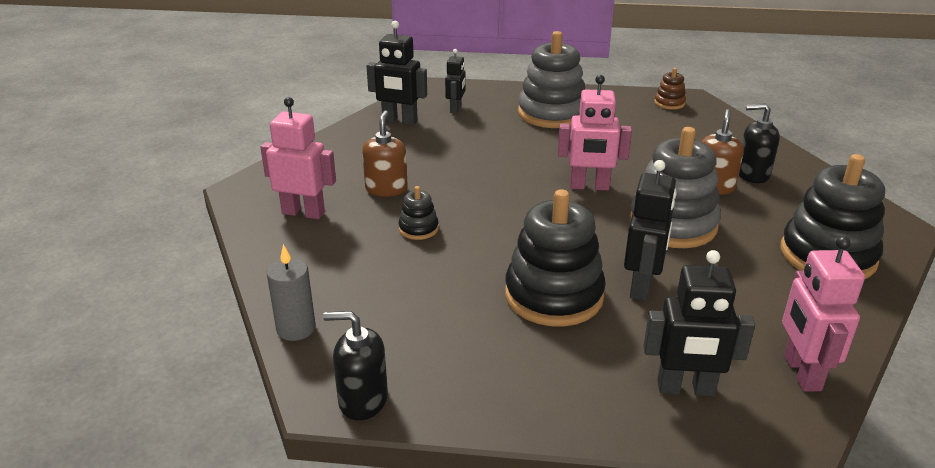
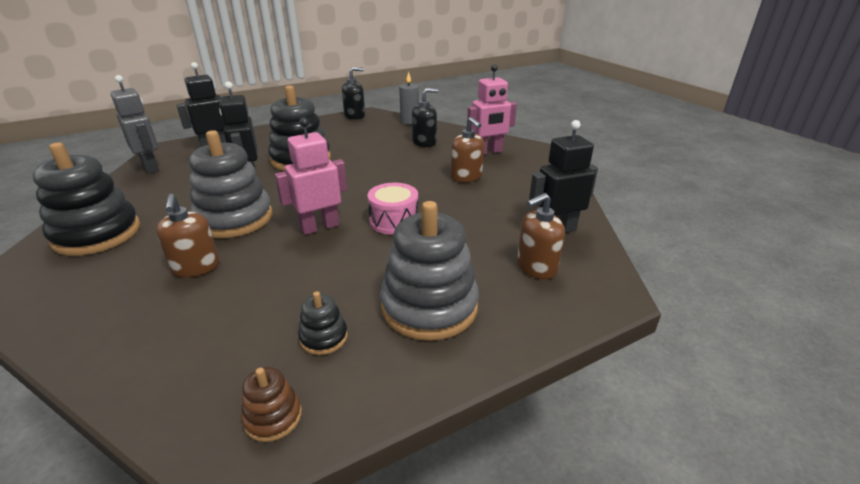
camera: 145 degrees right, 0 degrees up
(418, 229) = (412, 164): black stacking toy -> black stacking toy (323, 337)
(456, 109) = (536, 267): black robot -> brown soap dispenser
(517, 169) = (394, 221): none -> pink drum
(752, 174) = (145, 301): black soap dispenser -> black soap dispenser (424, 142)
(801, 373) = (151, 167): pink robot -> grey robot

